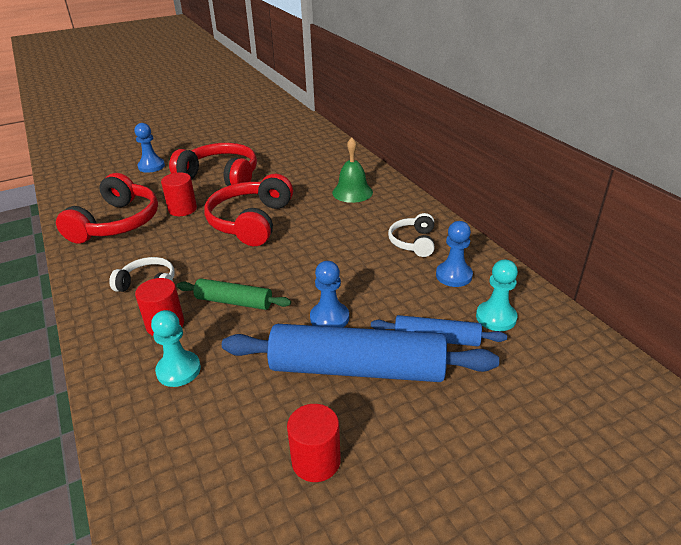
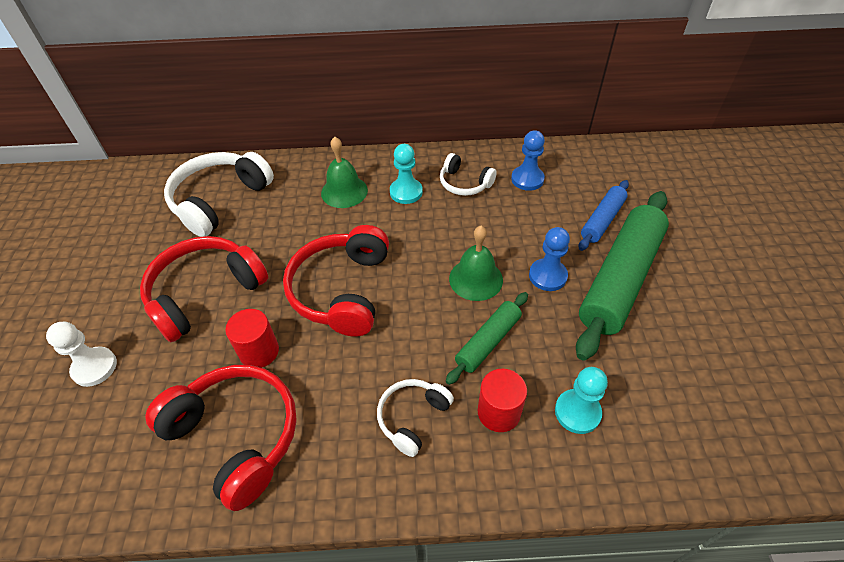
camera: 65 degrees left, 15 degrees up
(151, 166) = (94, 367): blue pawn -> white pawn
(251, 222) = (341, 290): red headphones -> red headphones turned 60 degrees clockwise
(299, 278) = (476, 279): none -> green bell
(304, 153) = (219, 200): none -> white headphones
(316, 461) = (713, 336): red cylinder -> none
(357, 369) = (620, 279): blue rolling pin -> green rolling pin
(496, 317) = (590, 179): turquoise pawn -> turquoise pawn (406, 192)

